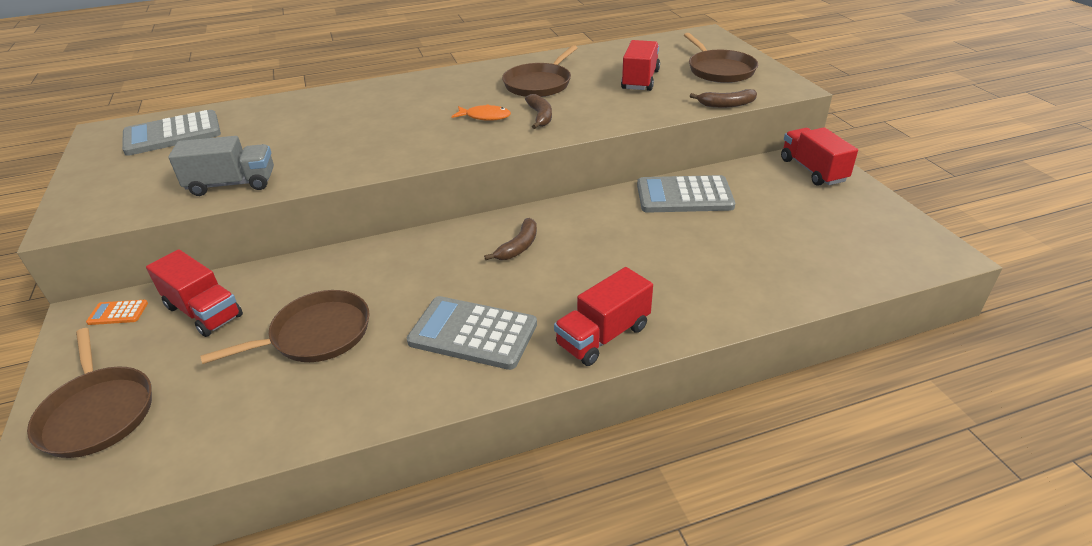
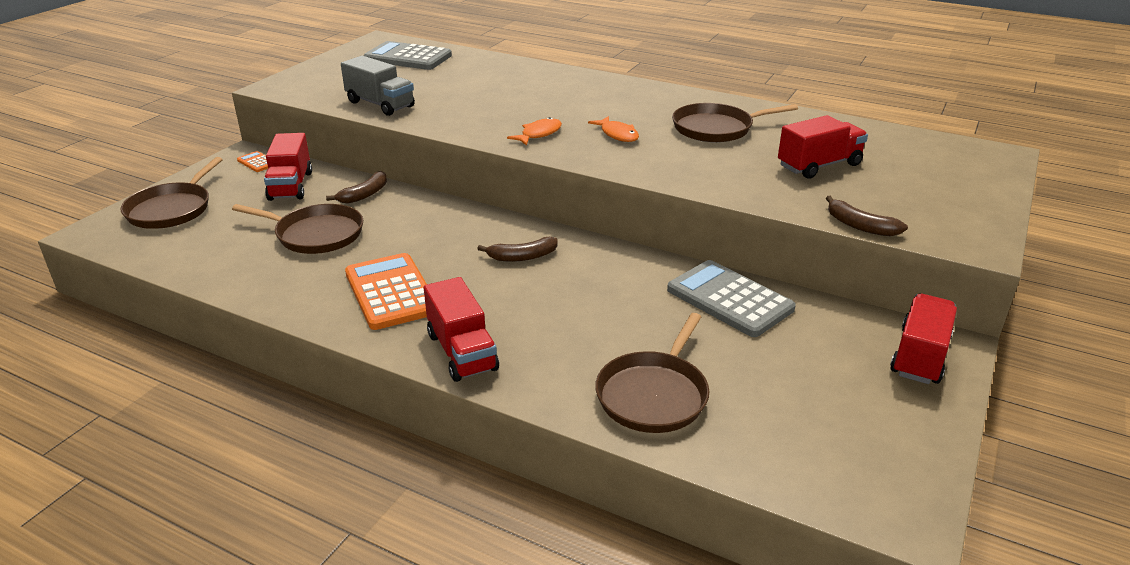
camera: 45 degrees right, 5 degrees down
(427, 143) = (539, 134): none -> orange fish
(473, 333) = (391, 292): grey calculator -> orange calculator
(540, 116) = (661, 154): brown banana -> brown banana (364, 194)
(603, 336) = (462, 352): red truck -> red truck turned 120 degrees counterclockwise
(719, 70) = (930, 193): brown pan -> brown pan (654, 394)

